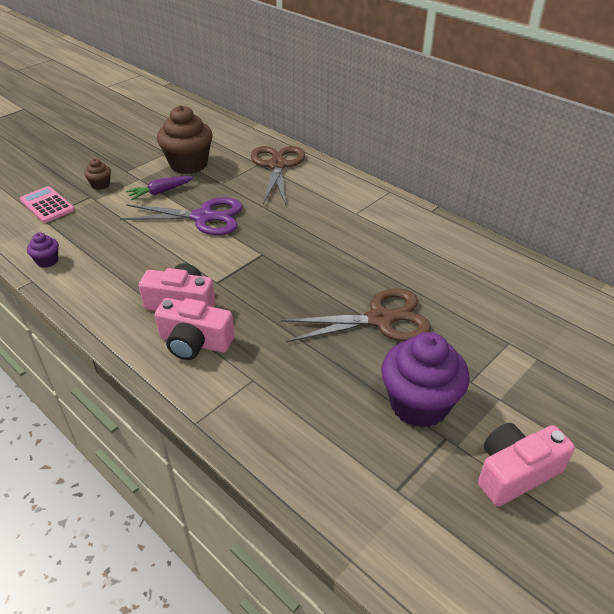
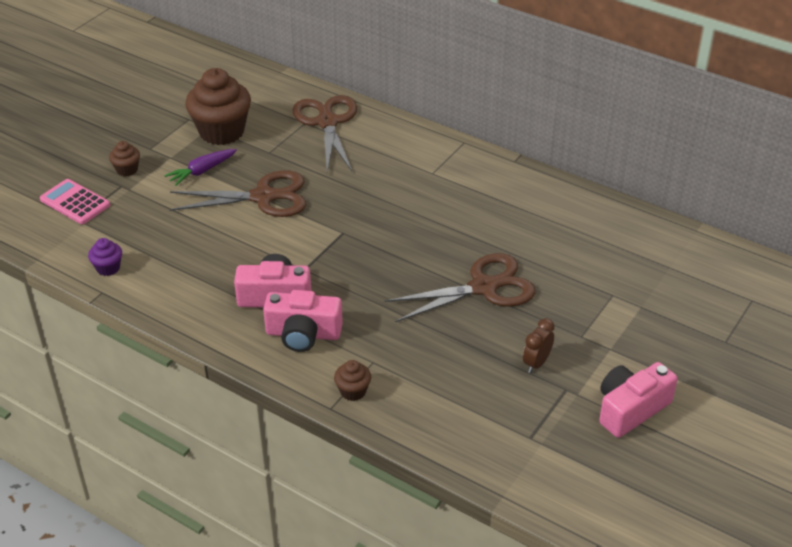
camera: 10 degrees left, 0 degrees up
(203, 217) = (264, 197): purple scissors -> brown scissors
(223, 408) = (353, 391): none -> brown cupcake
(419, 404) = (536, 363): purple cupcake -> brown clock

